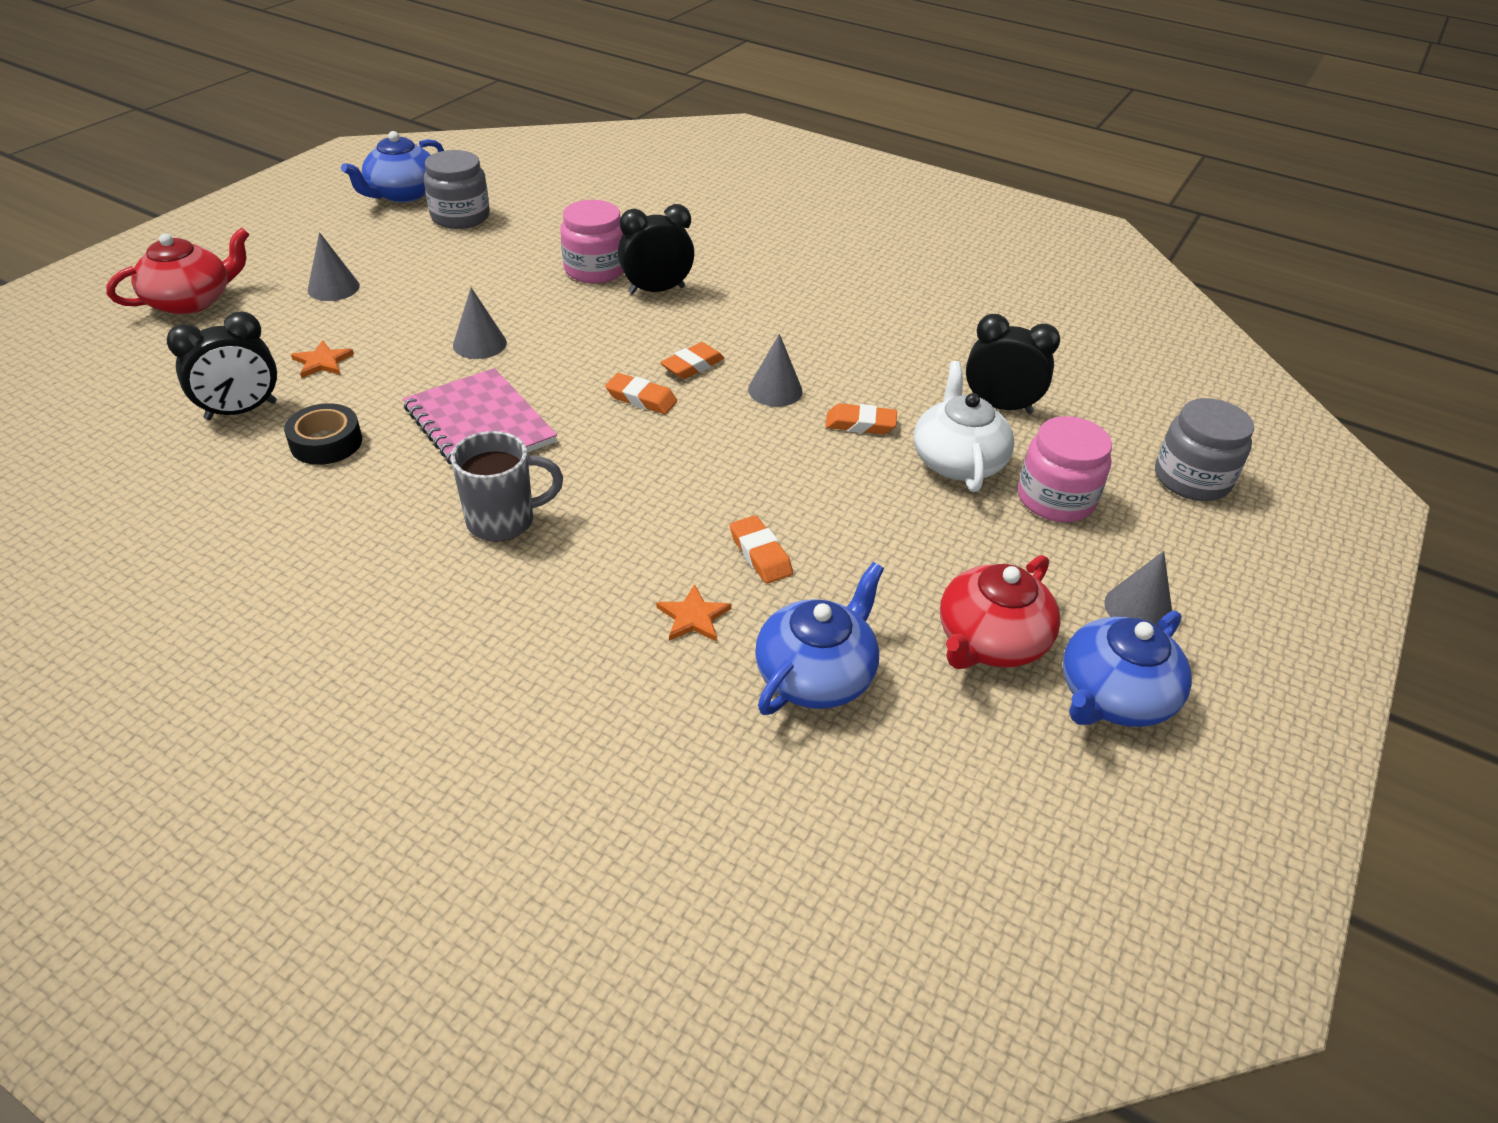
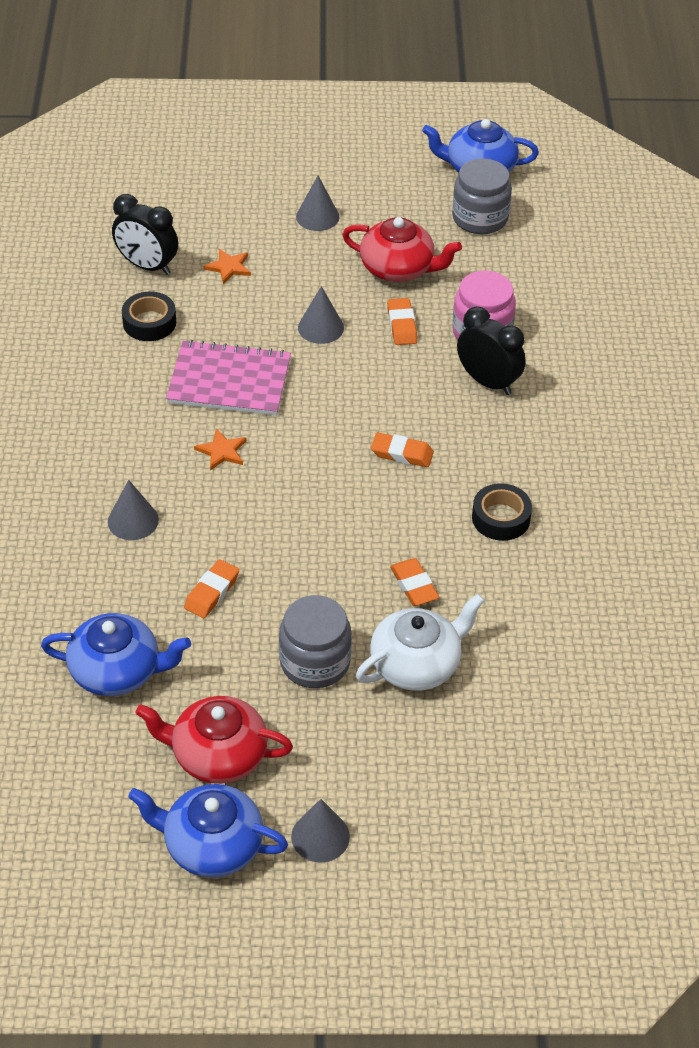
camera: 60 degrees right, 5 degrees up
(191, 301) = (237, 166): red teapot -> red teapot (398, 268)
(480, 425) = (229, 381): pink notebook -> pink notebook turned 75 degrees clockwise
(504, 521) = (143, 448): grey mug -> none
(641, 398) = (333, 446): orange eraser -> orange eraser (402, 325)
(693, 617) = (124, 586): orange star -> orange star (222, 451)
(775, 390) = (413, 516): grey cone -> grey cone (133, 520)
(821, 348) = (501, 518): none -> black tape
(1000, 406) = (521, 666): black clock -> none
(1055, 499) = (419, 744): pink jar -> none
(1191, 479) = (528, 833): grey jar -> grey jar (315, 662)

